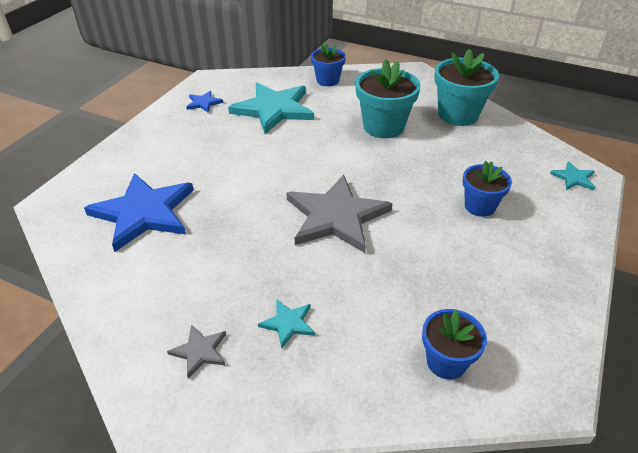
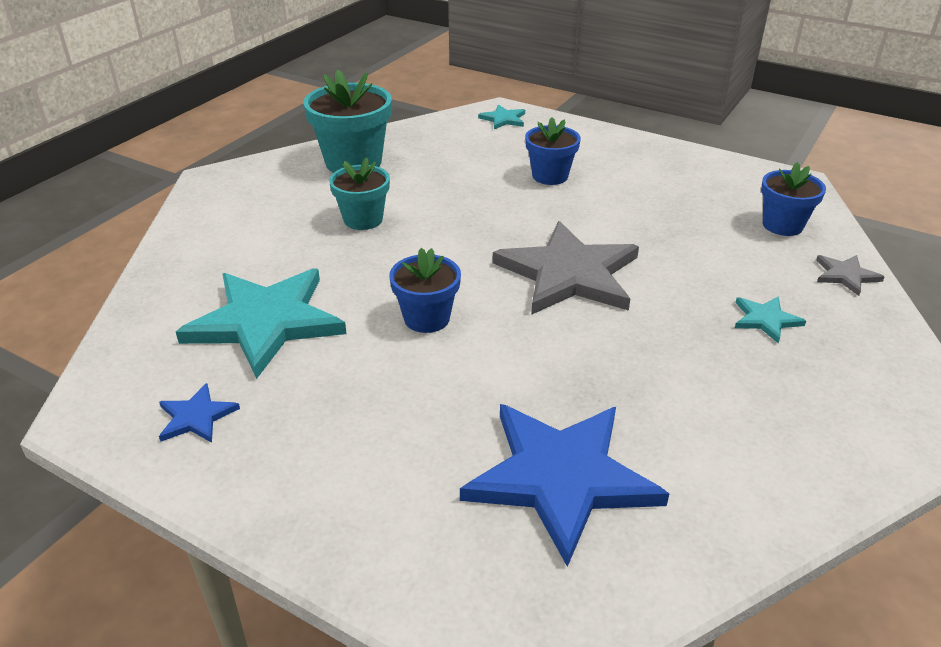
camera: 85 degrees left, 5 degrees down
(200, 351) = (833, 391): grey star -> grey star (845, 275)
(327, 80) = (194, 259): blue flower pot -> blue flower pot (427, 318)
(383, 127) = (363, 219): turquoise flower pot -> turquoise flower pot, size x0.62

